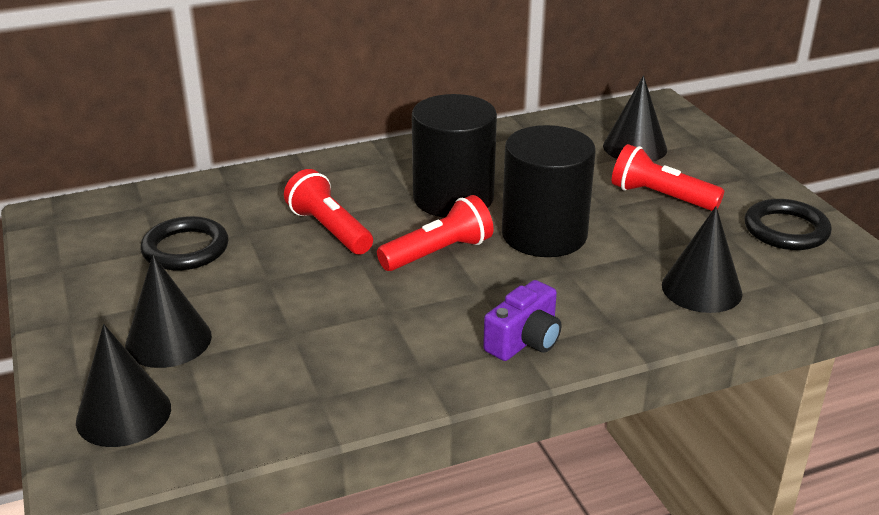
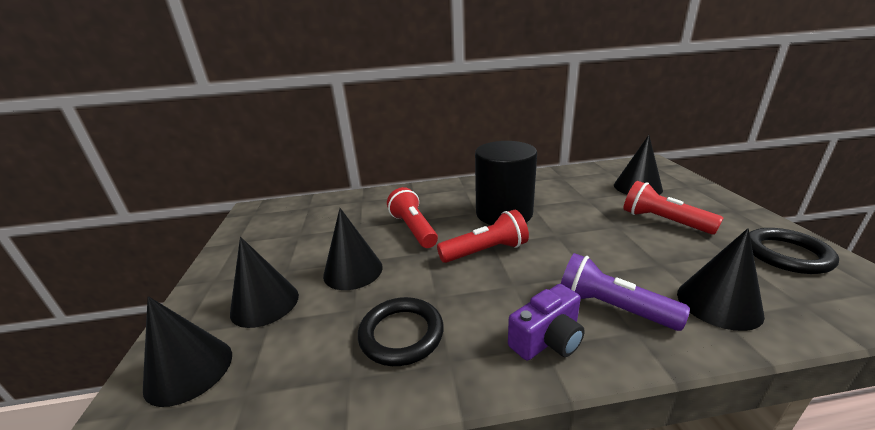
camera: 15 degrees right, 5 degrees down
(185, 249) = (316, 235): black ring -> black ring (401, 334)
(267, 292) = (353, 271): none -> black cone
(544, 235) = (569, 243): black cylinder -> none
(591, 303) = (611, 307): none -> purple flashlight

